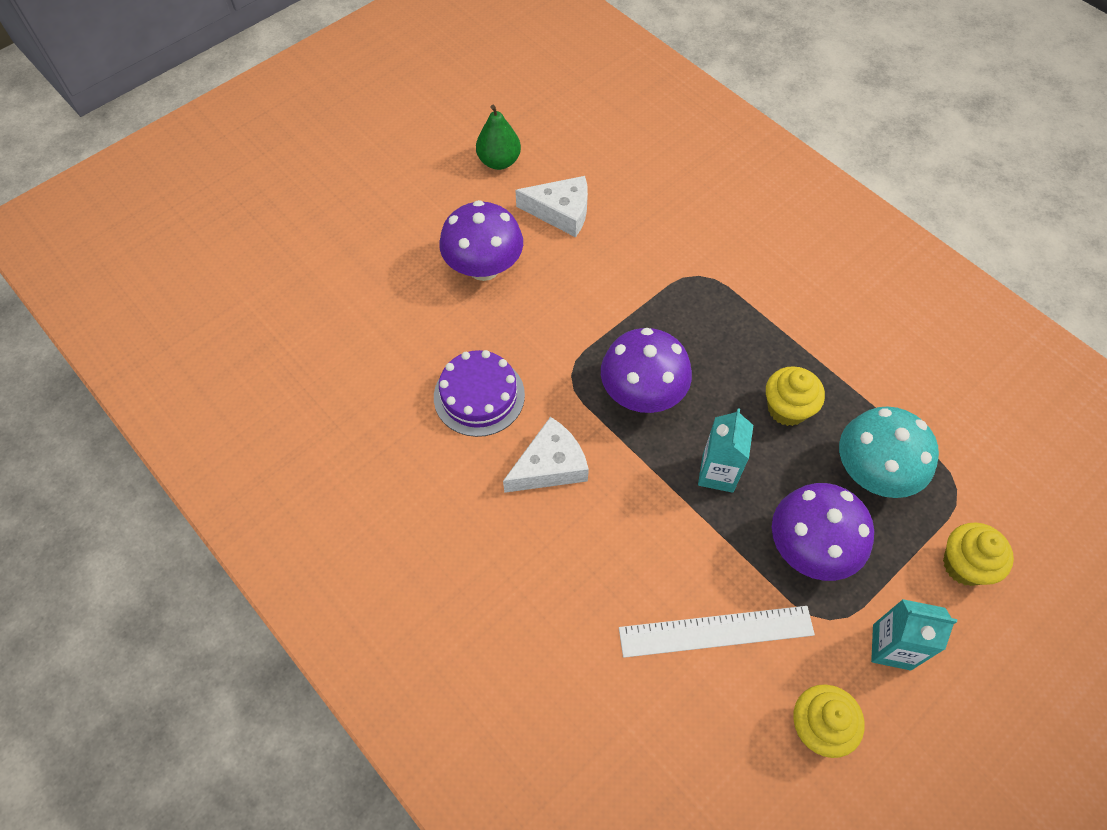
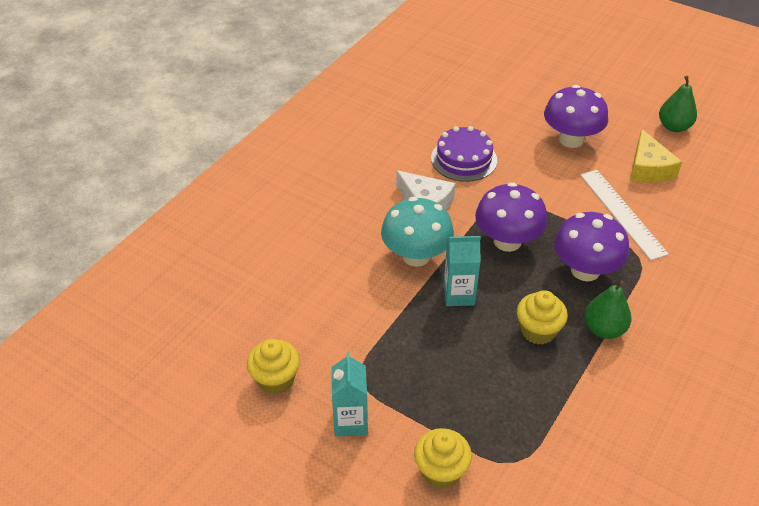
camera: 75 degrees right, 15 degrees down
(561, 212) = (648, 168): white cheese -> yellow cheese
(716, 631) = (331, 311): white ruler -> white ruler (622, 213)
(795, 346) = (604, 329): none -> green pear
(810, 548) = (416, 360): purple mushroom -> purple mushroom (585, 270)
(873, 472) = (503, 396): turquoise mushroom -> turquoise mushroom (416, 256)

